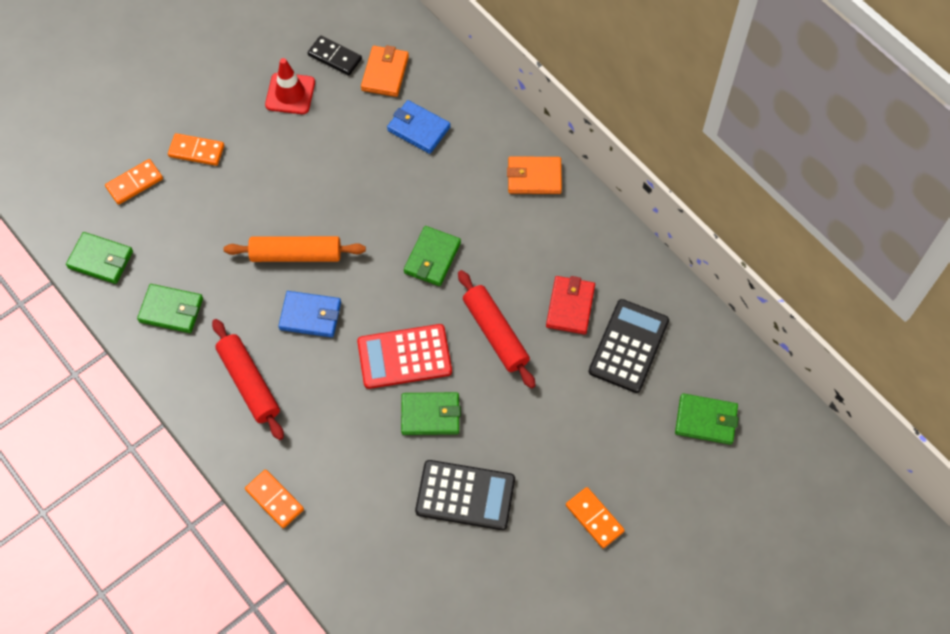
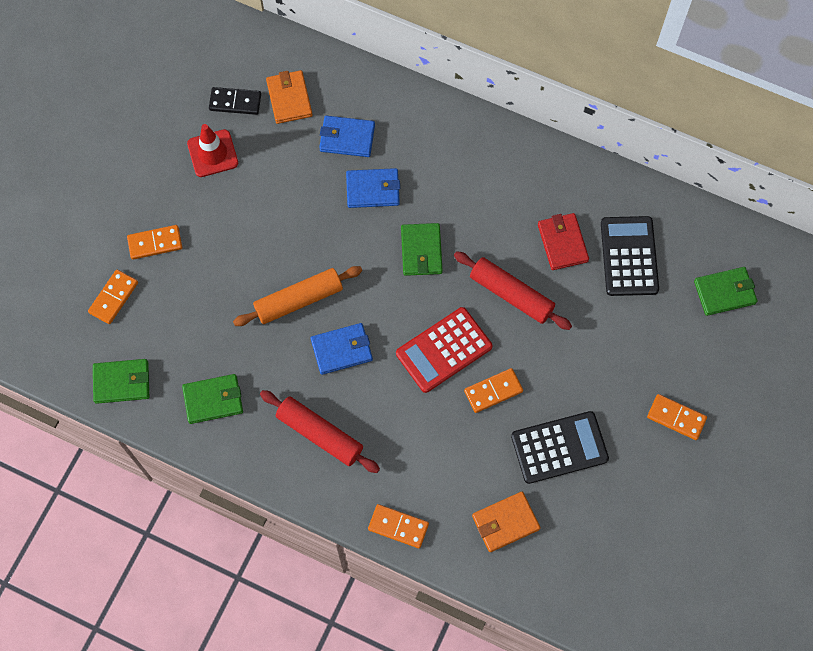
camera: 25 degrees left, 5 degrees up
(417, 184) = (373, 190): none -> blue wallet
(430, 415) = (493, 391): green wallet -> orange domino
(534, 177) = (472, 140): orange wallet -> orange wallet (505, 522)

